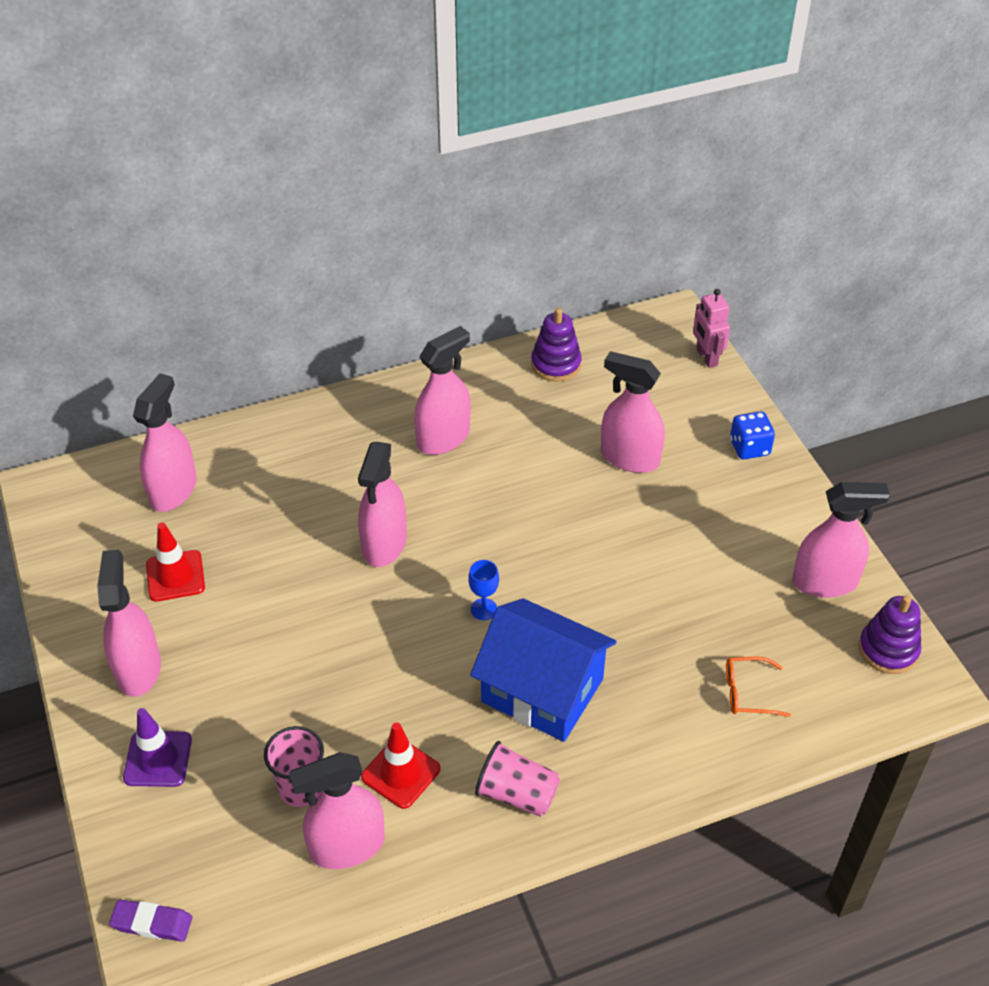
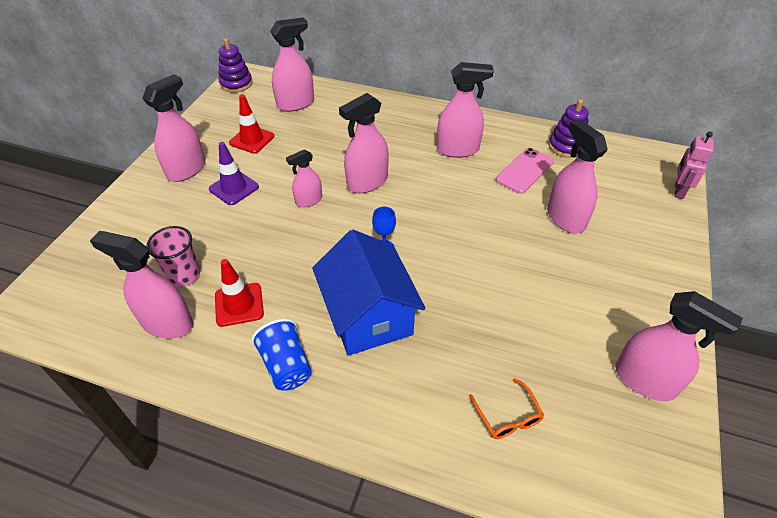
camera: 40 degrees right, 0 degrees up
(152, 923) = (42, 290): purple eraser -> none
(158, 759) = (143, 215): purple traffic cone -> purple traffic cone (234, 188)
(341, 609) = (308, 200): none -> pink spray bottle
(517, 794) = (286, 365): pink cup -> blue cup
(540, 423) = (525, 171): none -> pink phone
(748, 692) = (507, 416): orange glasses -> orange glasses turned 150 degrees counterclockwise
(749, 447) = (662, 258): blue dice -> none
(888, 649) = (658, 467): purple stacking toy -> purple stacking toy (236, 84)

